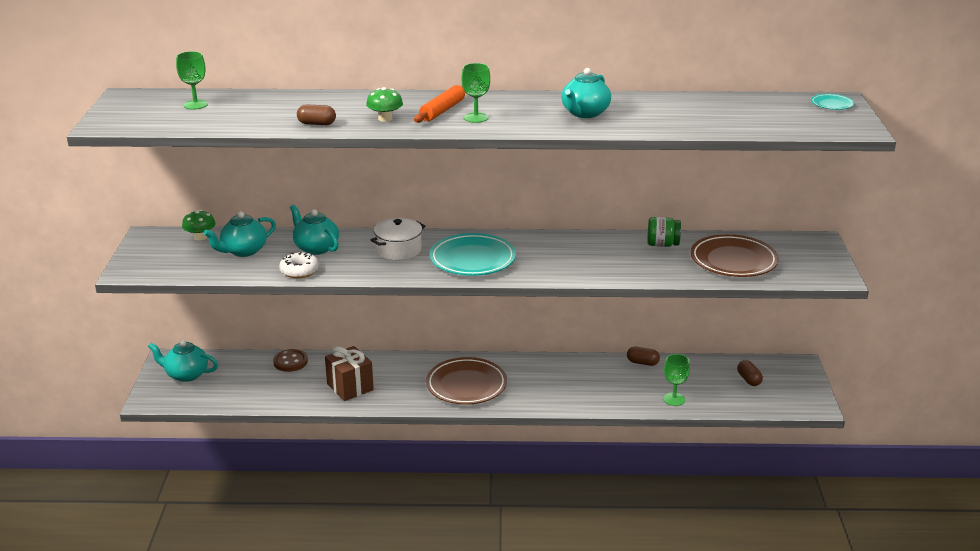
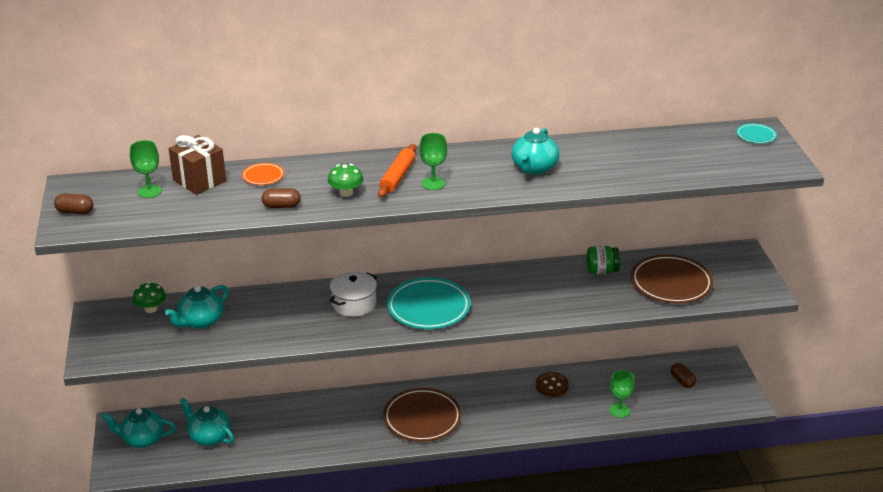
camera: 10 degrees left, 5 degrees up
(290, 362) = (243, 412): brown button -> brown button (552, 385)
(299, 271) = (265, 339): white donut -> none
(310, 101) = (263, 176): none -> orange plate
(316, 248) = (271, 310): turquoise teapot -> turquoise teapot (209, 436)
(350, 387) = (310, 434): brown gift -> brown gift (199, 180)
(642, 363) = (581, 374): brown capsule -> brown capsule (75, 212)

